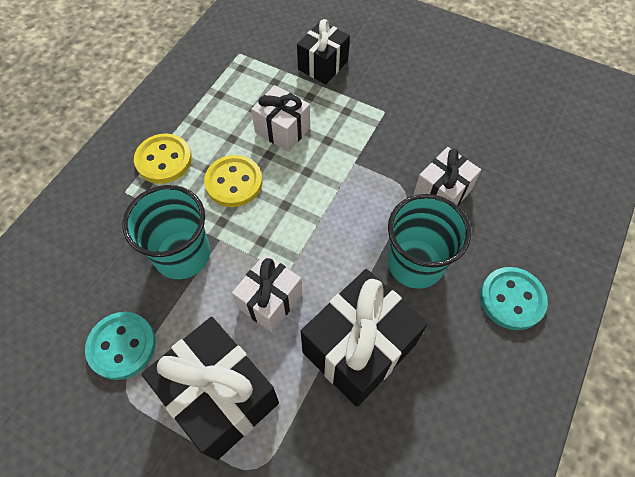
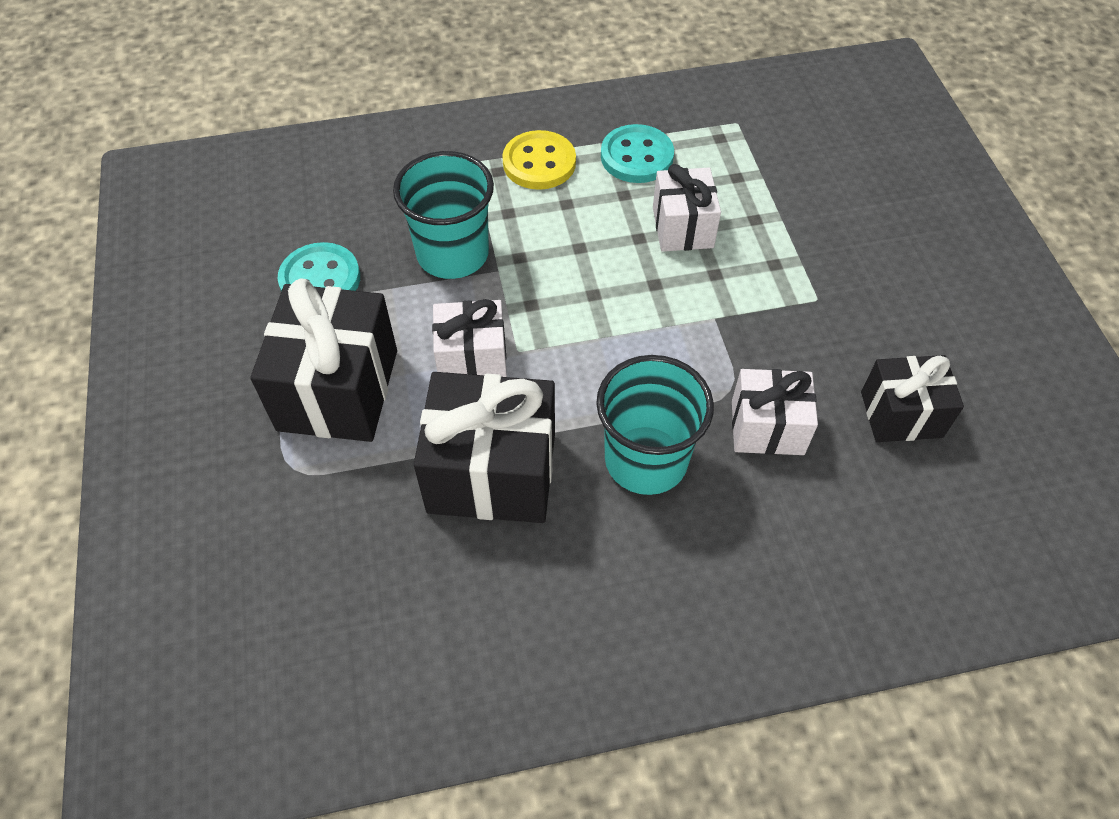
camera: 50 degrees right, 5 degrees down
(234, 182) = (574, 234): yellow button -> none
(323, 65) = (811, 201): black gift -> black gift (901, 414)
(511, 299) = (698, 589): turquoise button -> turquoise button (636, 156)

